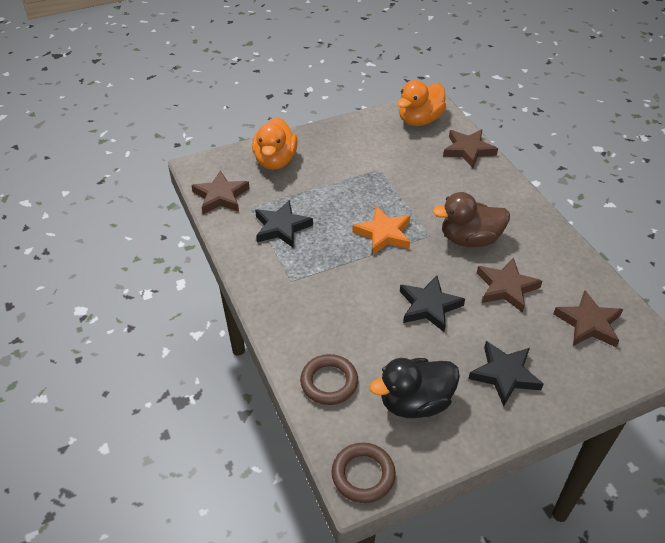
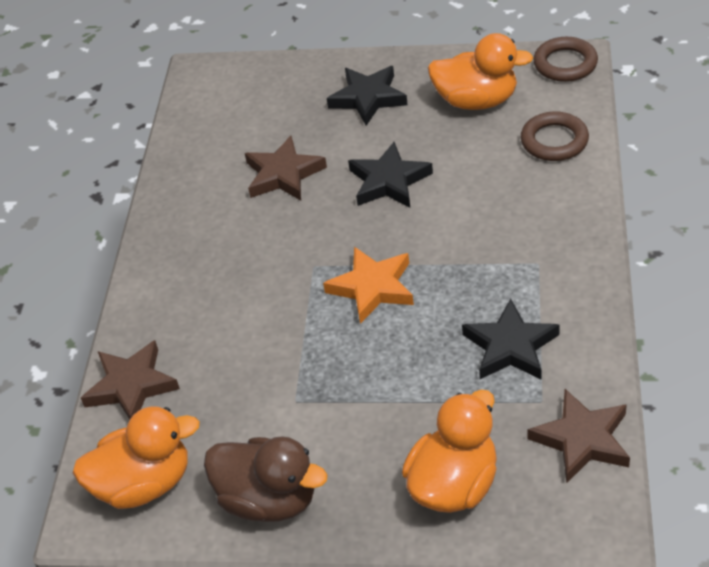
camera: 145 degrees left, 0 degrees up
(415, 402) = (476, 101): black duck -> orange duck
(469, 239) = (268, 243): brown duck -> brown duck (269, 500)
(588, 323) = (237, 116): brown star -> none

